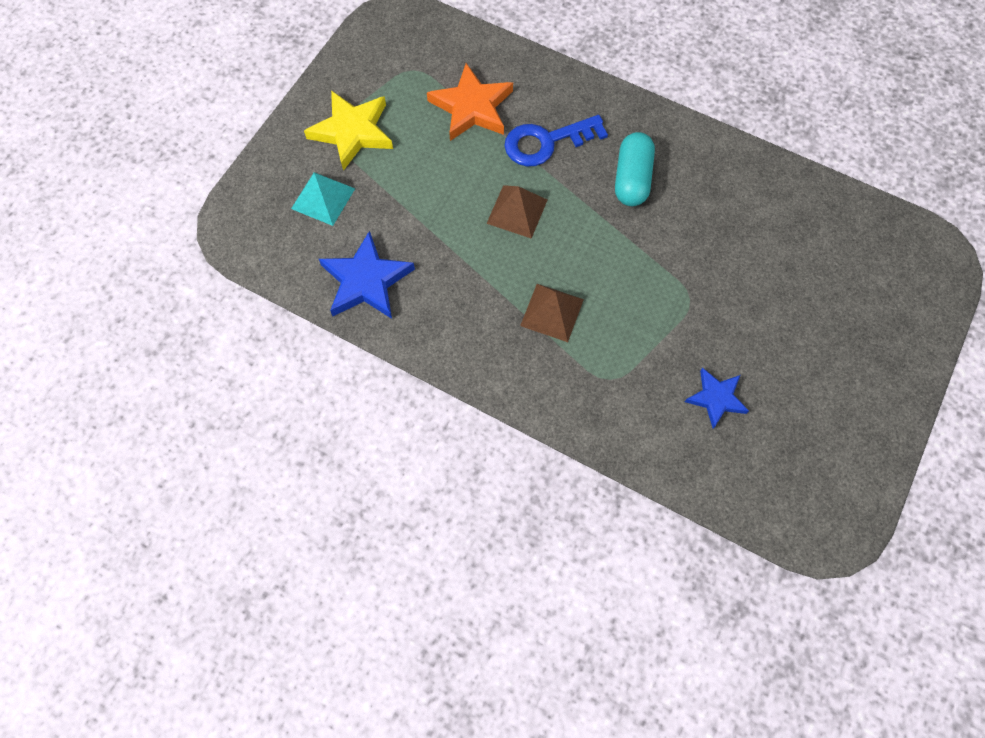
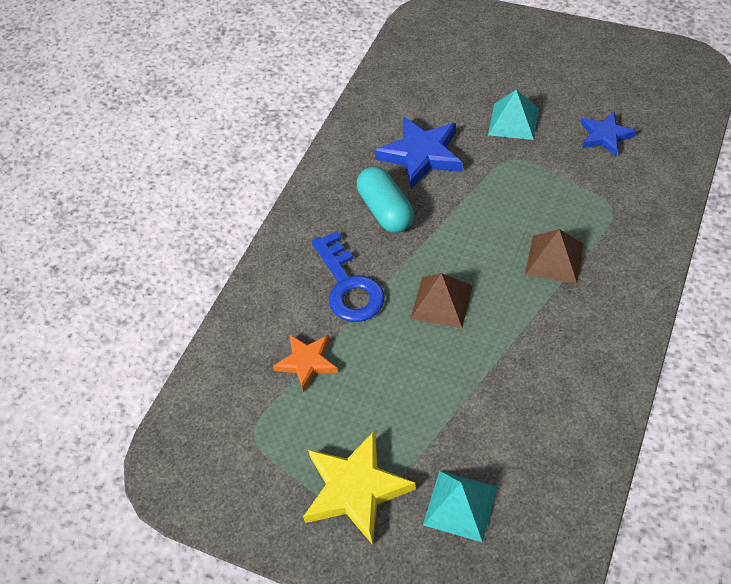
camera: 90 degrees left, 15 degrees down
(366, 281) = (563, 435): blue star -> blue star (421, 155)
(472, 107) = (307, 362): orange star -> orange star, size x0.62
(631, 179) = (385, 211): turquoise capsule -> turquoise capsule turned 60 degrees clockwise
(747, 311) = (513, 121): none -> turquoise pyramid

